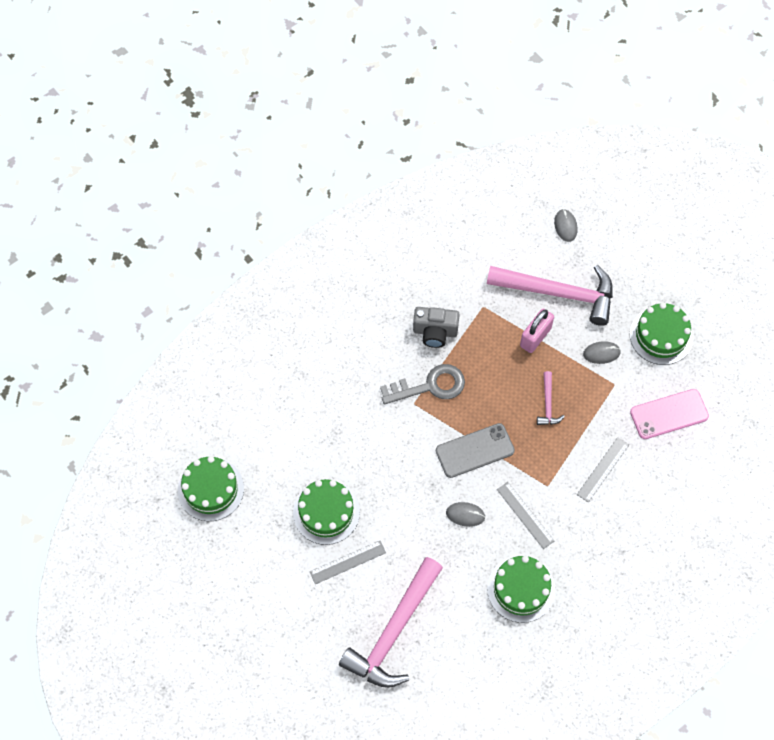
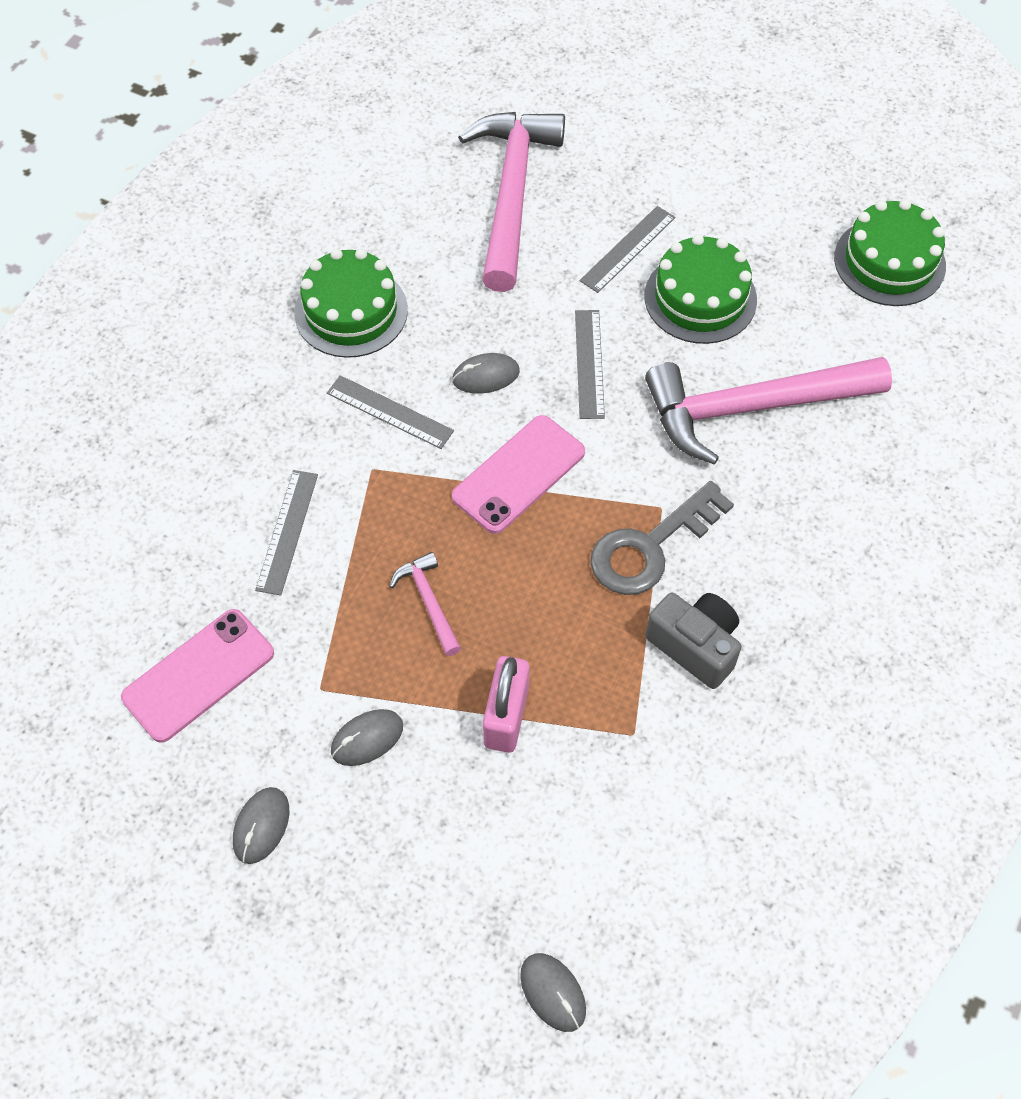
camera: 155 degrees right, 5 degrees down
(407, 498) = (589, 363): none -> grey ruler
(435, 332) = (695, 646): grey camera -> grey camera turned 60 degrees clockwise
(475, 450) = (519, 474): grey phone -> pink phone
(558, 293) = (502, 827): pink hammer -> pink hammer (753, 408)
(661, 336) = (261, 826): green cake -> grey mouse

